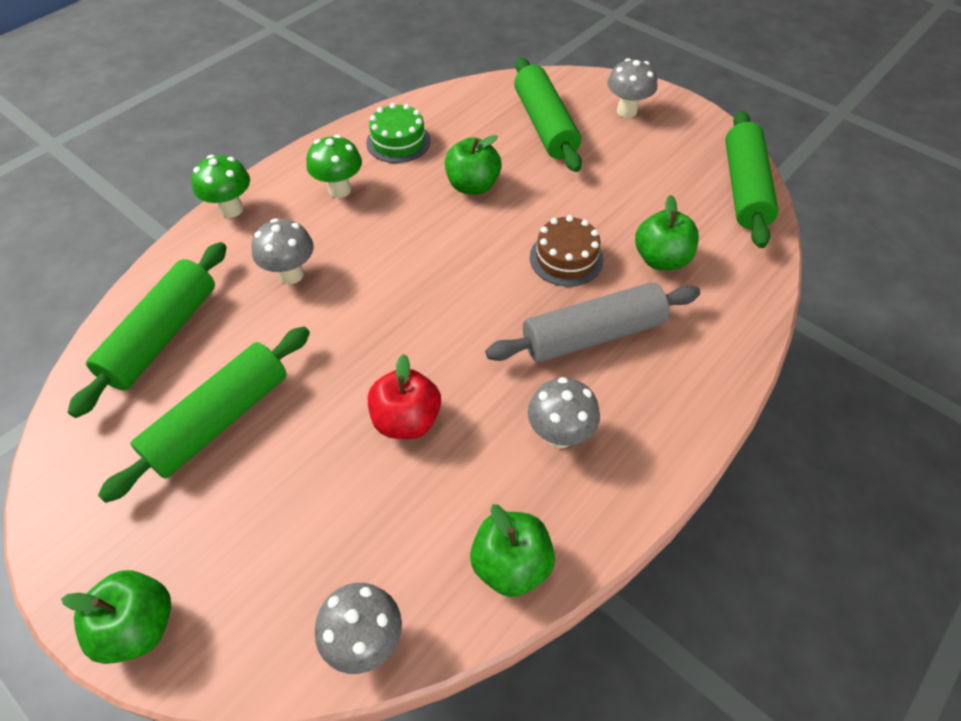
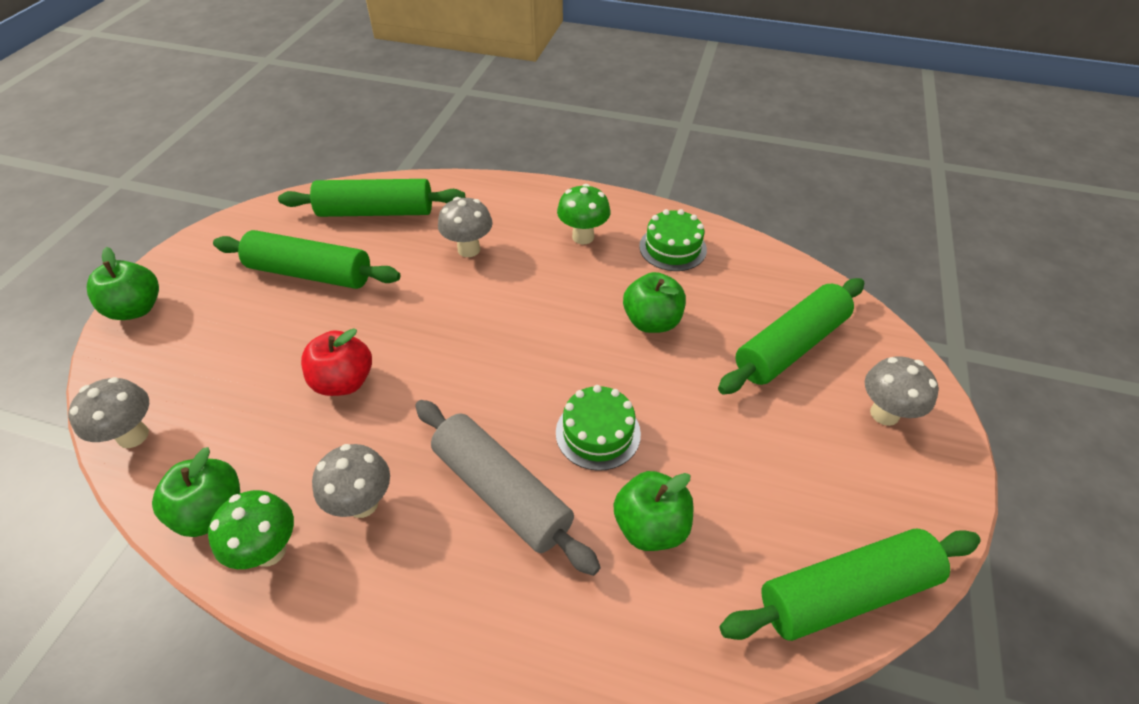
camera: 65 degrees right, 5 degrees down
(231, 209) = (520, 189): green mushroom -> green mushroom (269, 551)
(566, 258) = (598, 433): brown cake -> green cake

